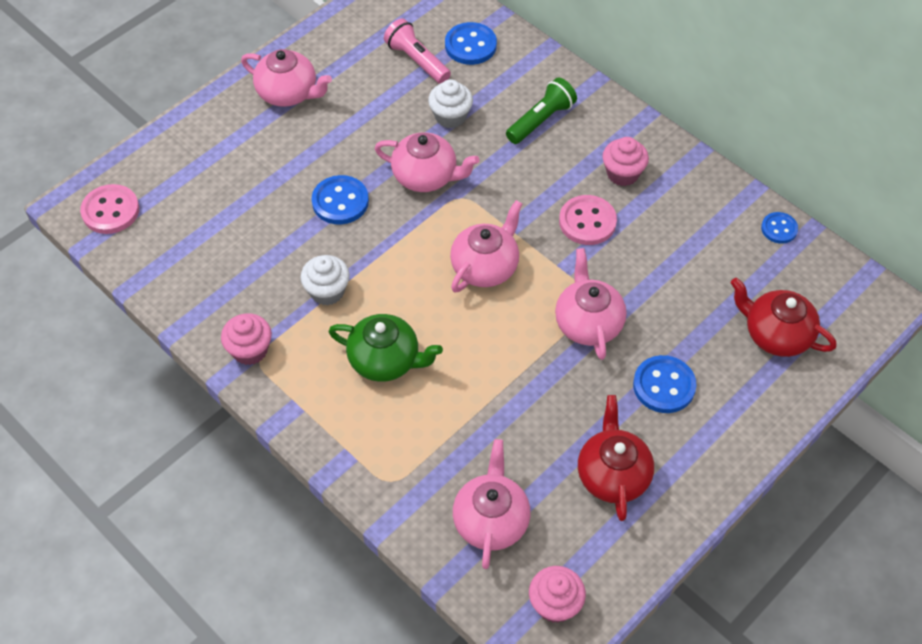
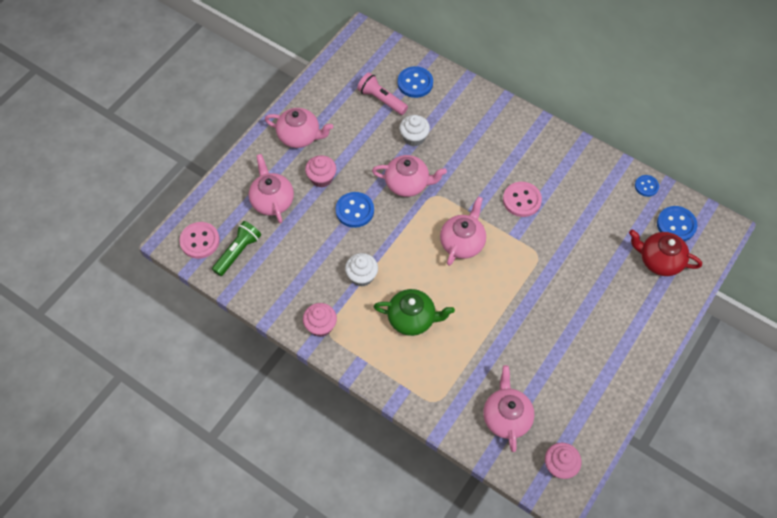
camera: 10 degrees left, 5 degrees up
(541, 120) = (475, 131): green flashlight -> green flashlight (238, 252)
(588, 323) = (538, 271): pink teapot -> pink teapot (272, 200)
(613, 475) = (576, 373): red teapot -> none
(622, 174) = (537, 162): pink cupcake -> pink cupcake (321, 178)
(664, 386) = (596, 307): blue button -> blue button (676, 225)

